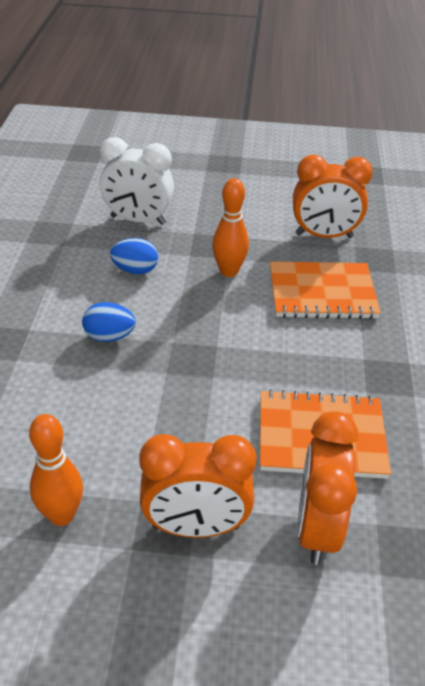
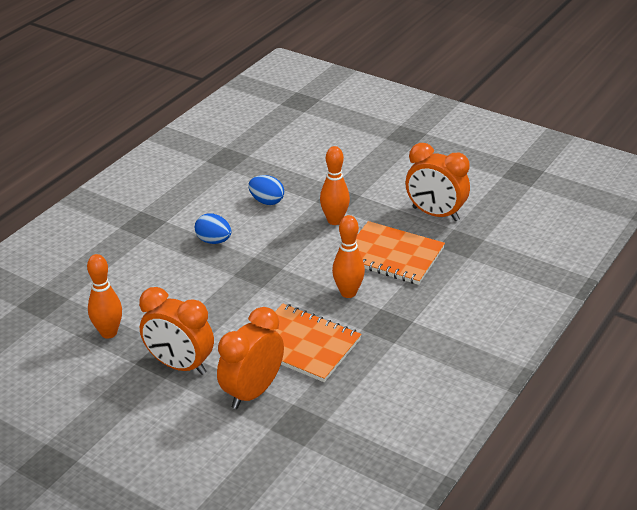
camera: 30 degrees right, 5 degrees down
(138, 220) = (298, 165): white clock -> none
(314, 352) = (348, 293): none -> orange bowling pin

